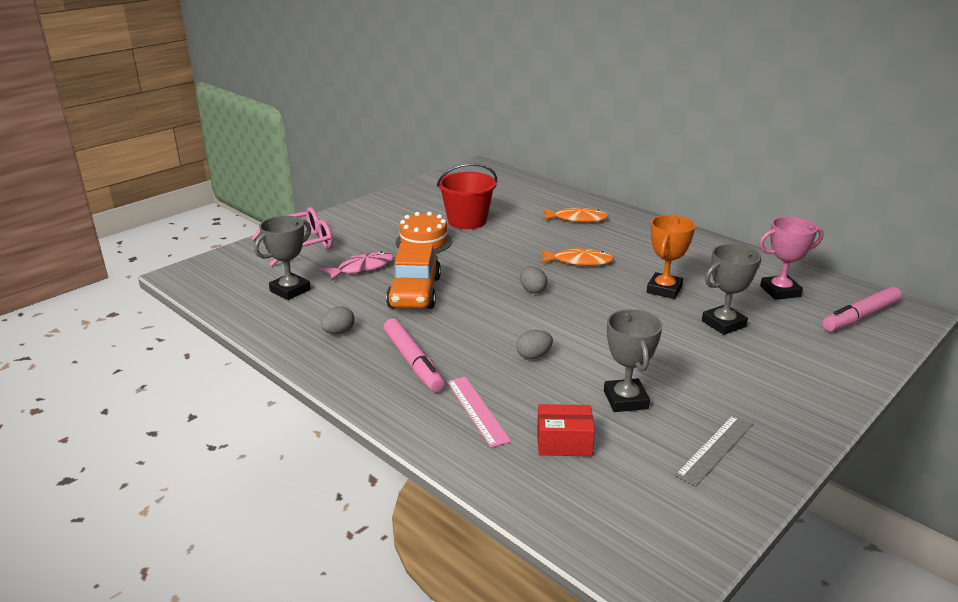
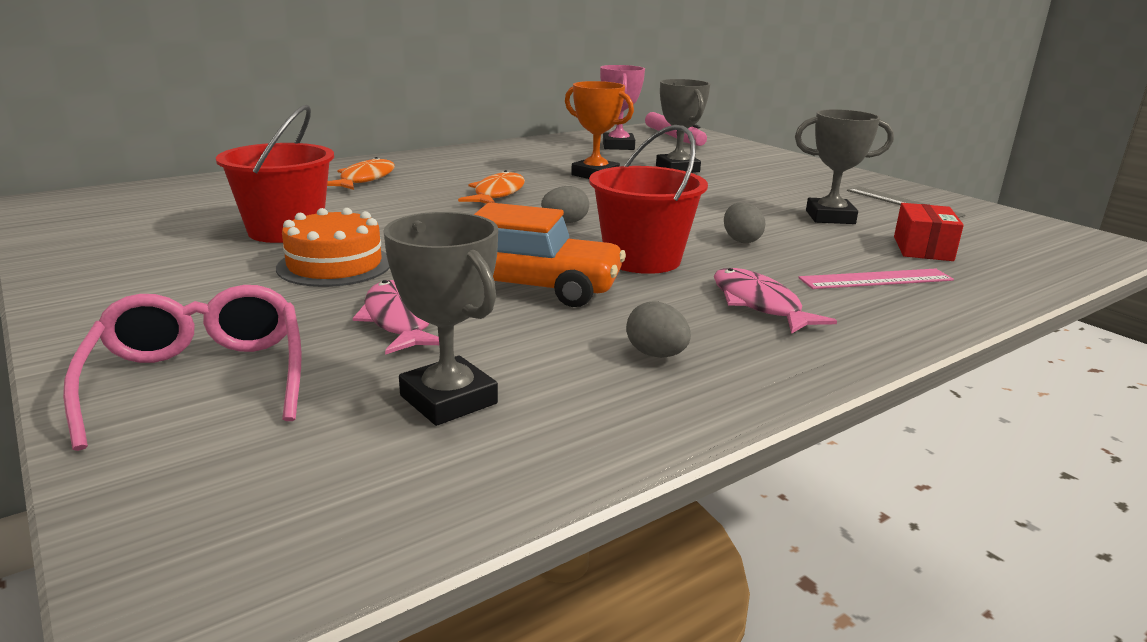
camera: 80 degrees left, 5 degrees down
(413, 362) = (759, 304): pink marker -> pink fish
(473, 321) = (642, 259): none -> red bucket

